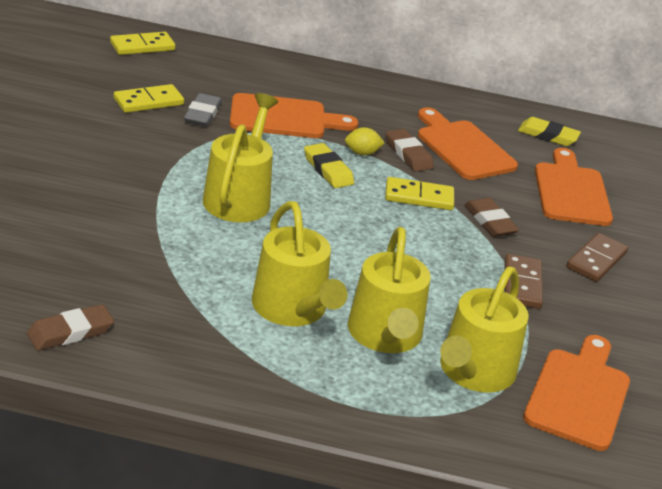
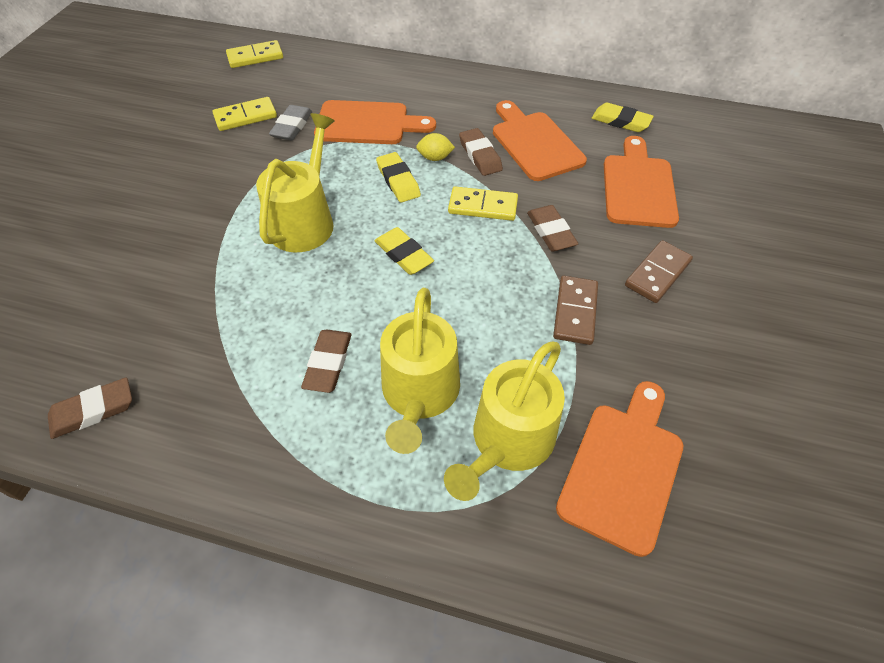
camera: 10 degrees right, 20 degrees up
(292, 309) = (328, 363): yellow watering can -> brown eraser
(347, 230) = (404, 254): none -> yellow eraser

